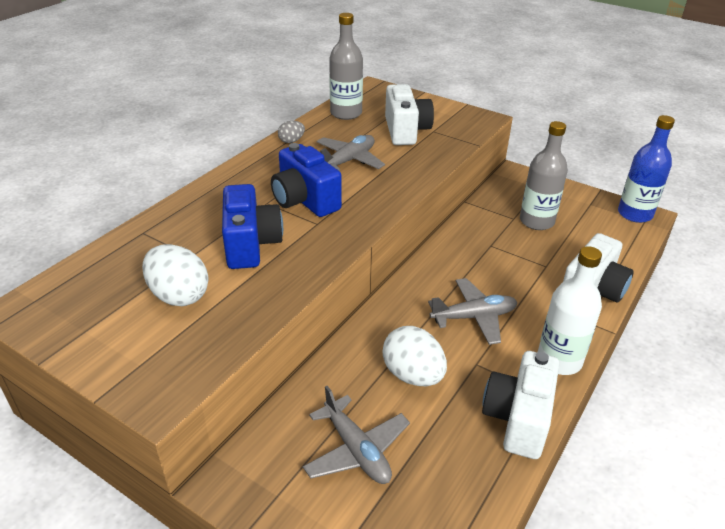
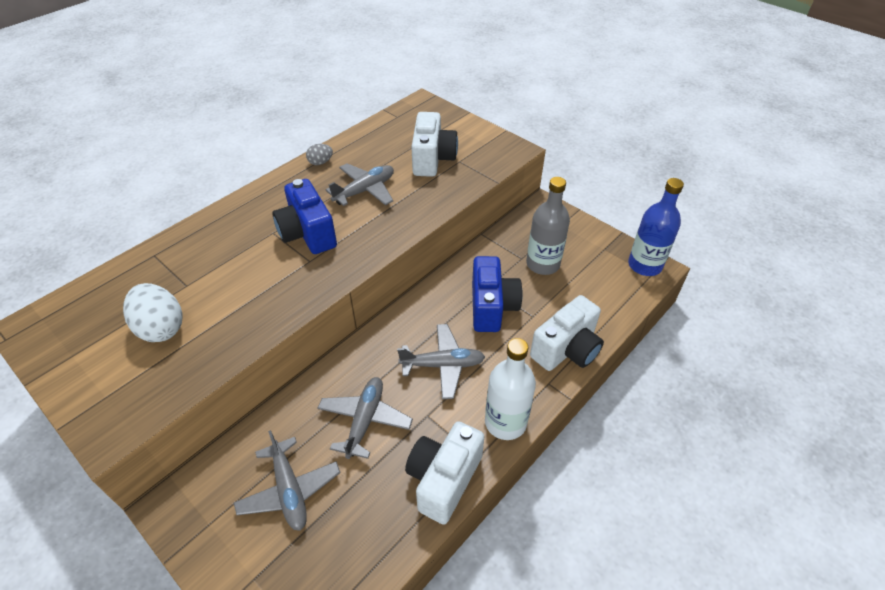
camera: 10 degrees right, 10 degrees up
(251, 244) = (242, 278): blue camera -> blue camera (492, 307)
(346, 113) = (383, 133): grey bottle -> none
(413, 375) = (365, 420): white egg -> grey plane

